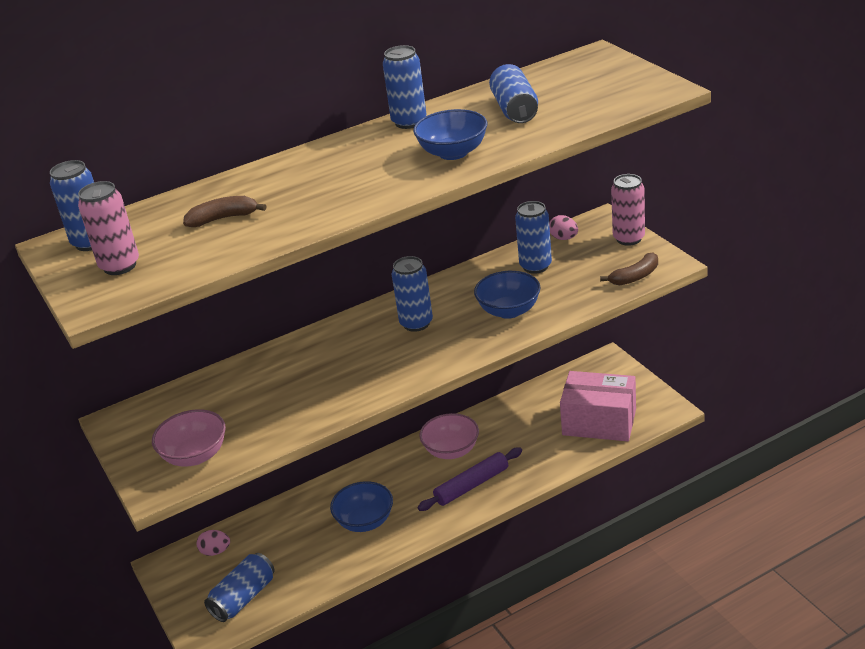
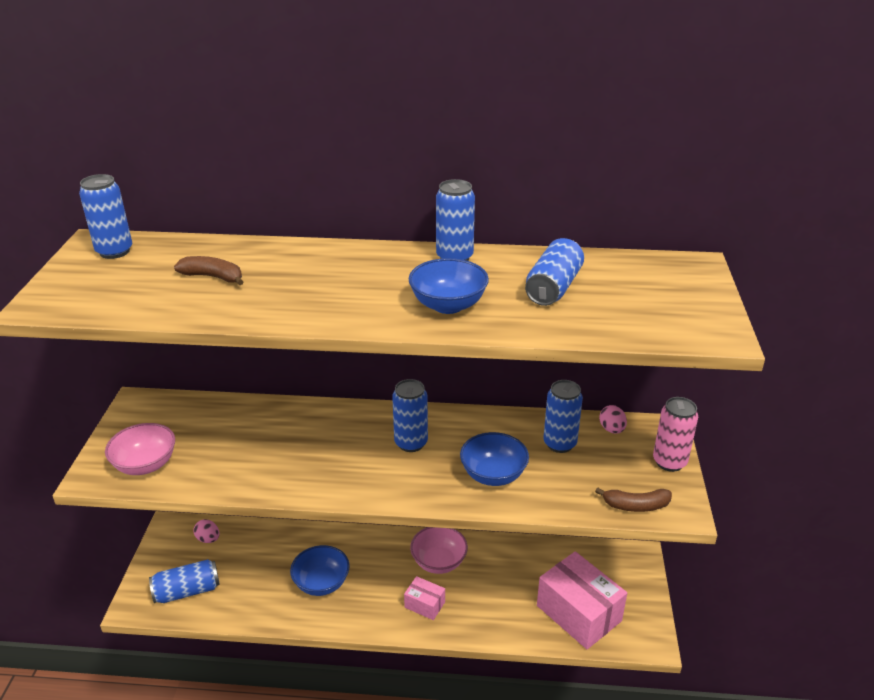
camera: 30 degrees right, 0 degrees up
(120, 266) = (99, 281): pink can -> none
(472, 485) = (424, 604): purple rolling pin -> pink box

